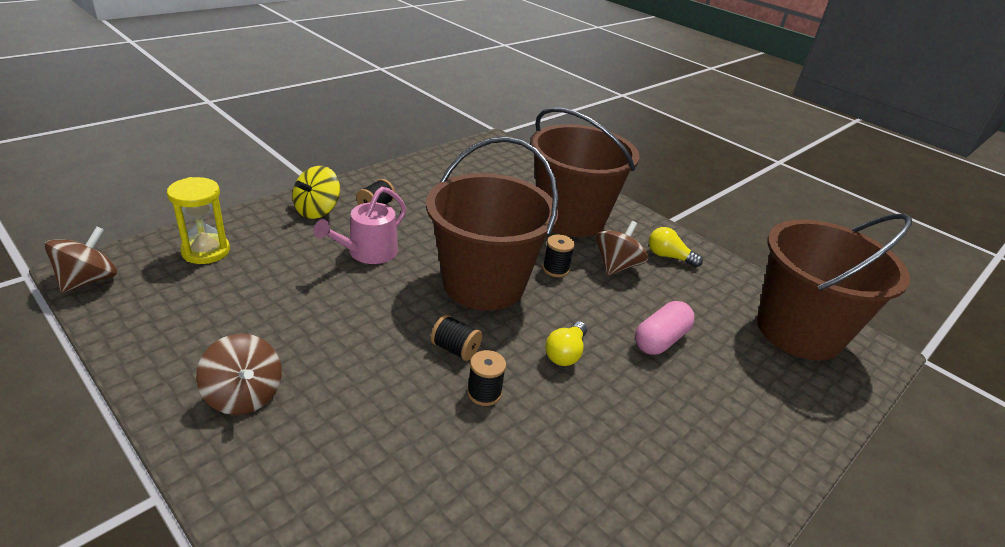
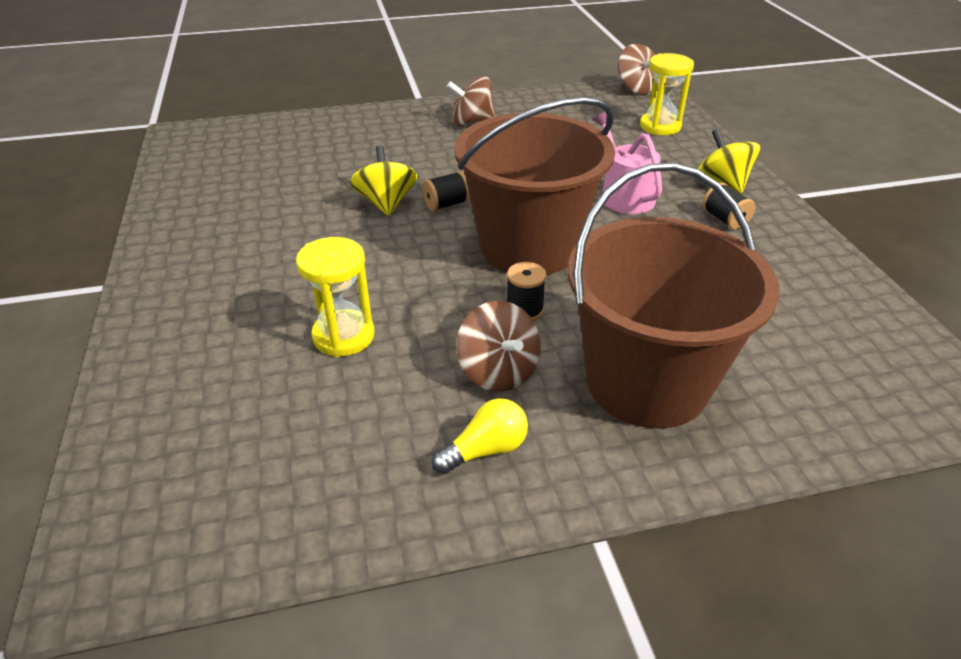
camera: 125 degrees right, 5 degrees up
(484, 393) = (386, 203): black spool -> yellow spinning top
(565, 353) = (387, 260): yellow light bulb -> none
(660, 340) = (343, 336): pink capsule -> yellow hourglass
(798, 331) = (223, 497): brown bucket -> none

